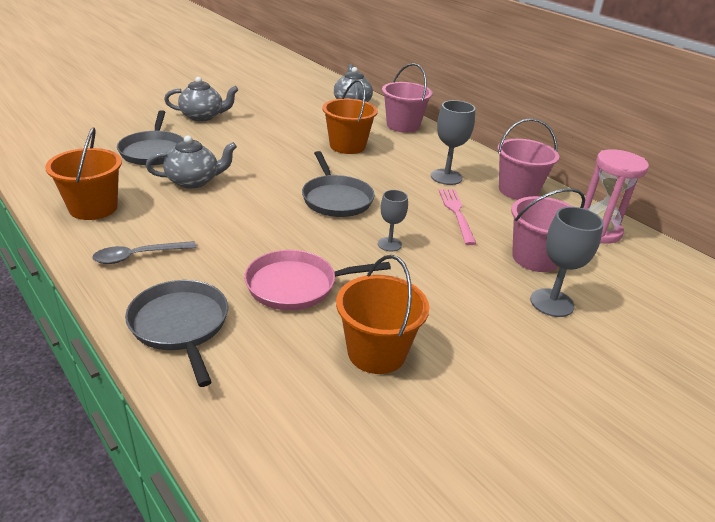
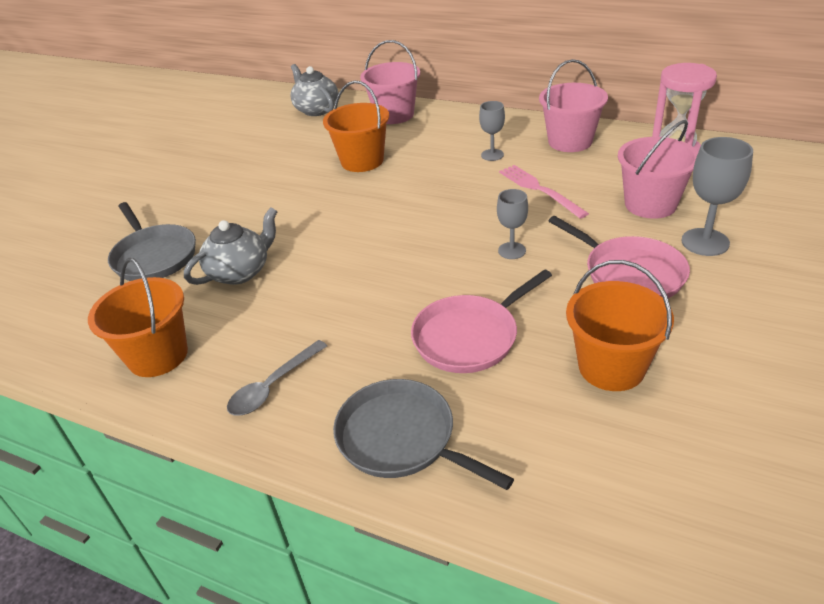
camera: 20 degrees left, 5 degrees up
(203, 116) = (166, 190): grey teapot -> none
(336, 199) = (412, 225): grey pan -> none
(446, 177) = (492, 155): grey goblet -> grey goblet, size x0.62
(463, 298) = (630, 273): none -> pink pan

